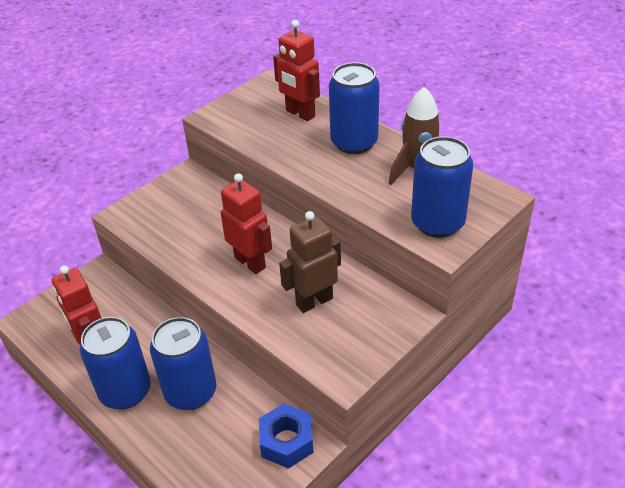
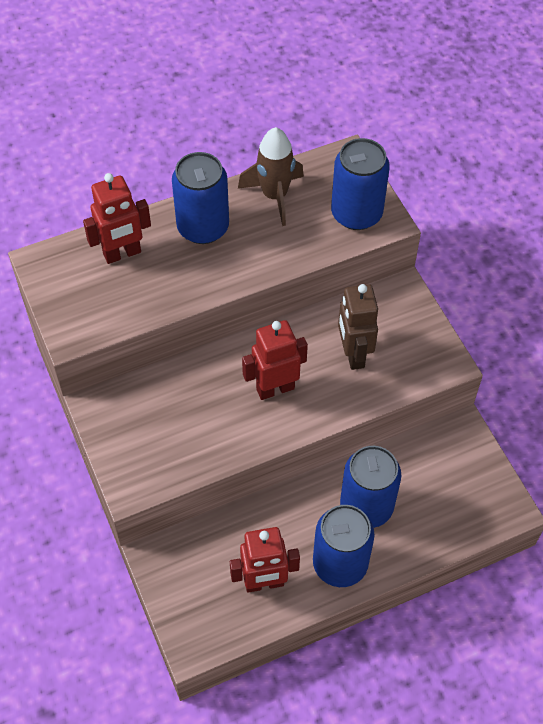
camera: 70 degrees left, 15 degrees up
(286, 442) = (453, 446): blue nut -> none

